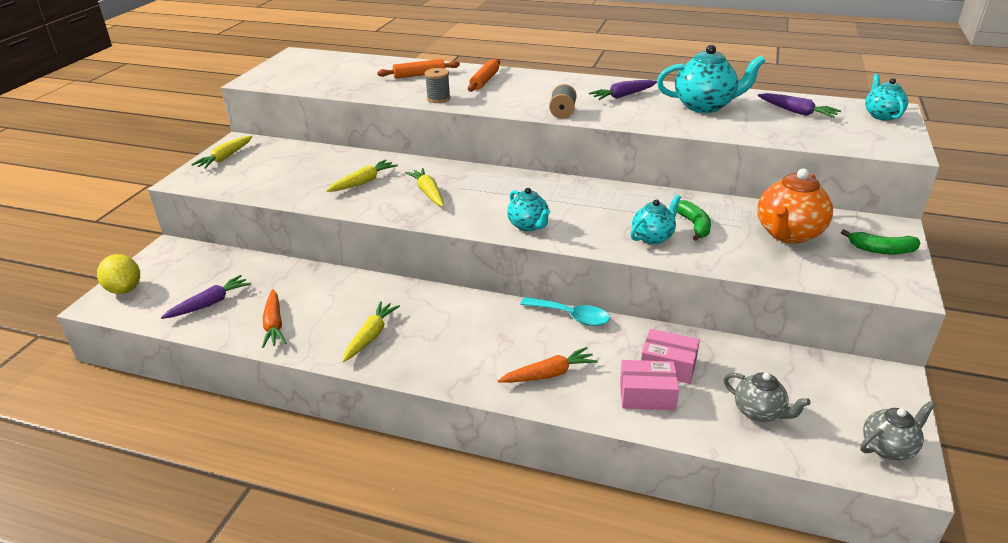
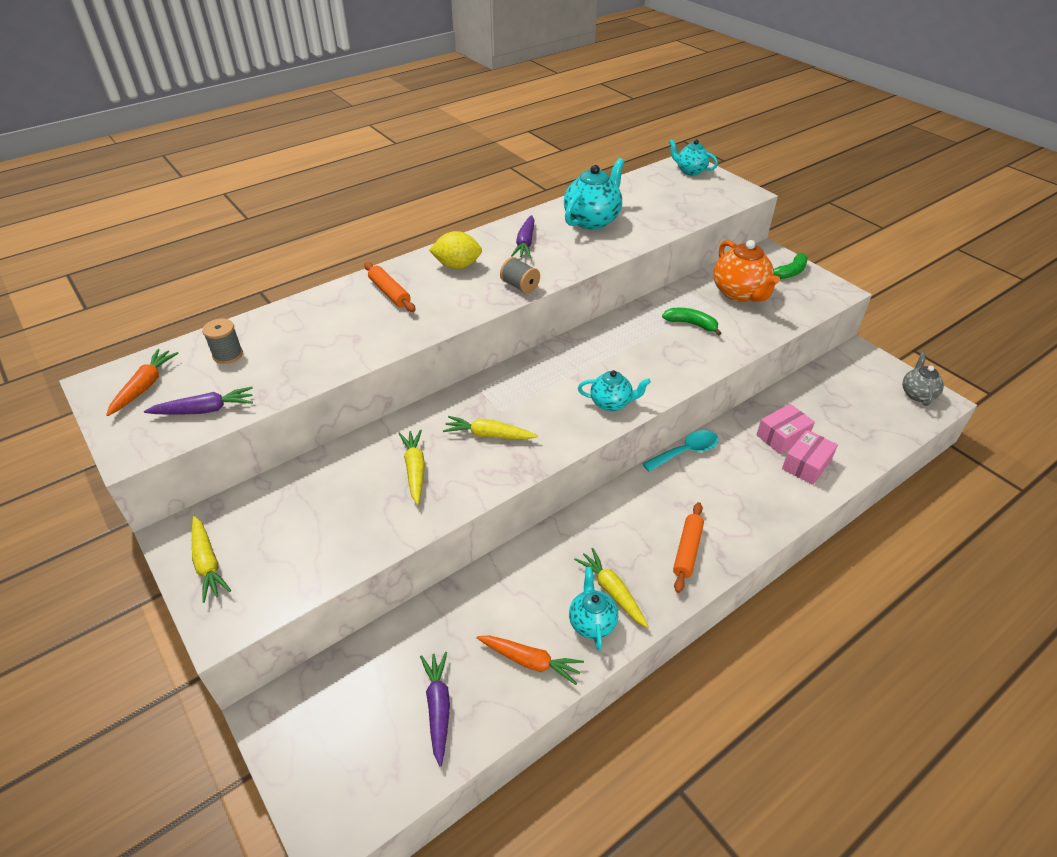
camera: 55 degrees left, 10 degrees up
(124, 289) = (321, 793): yellow lemon -> yellow lemon (457, 266)
(419, 75) = (314, 323): orange rolling pin -> orange rolling pin (687, 550)
(438, 99) = (393, 337): grey spool -> grey spool (228, 354)
(549, 374) = (748, 502): orange carrot -> orange carrot (145, 386)
(653, 237) = (690, 351): turquoise teapot -> turquoise teapot (592, 622)
(759, 412) = (856, 424): grey teapot -> none
(797, 112) = (648, 194): purple carrot -> purple carrot (205, 410)

